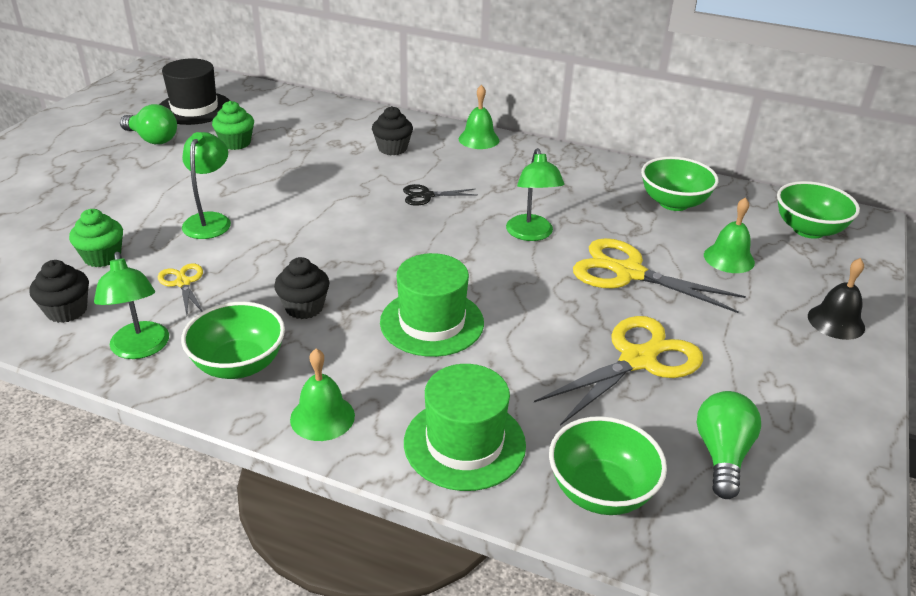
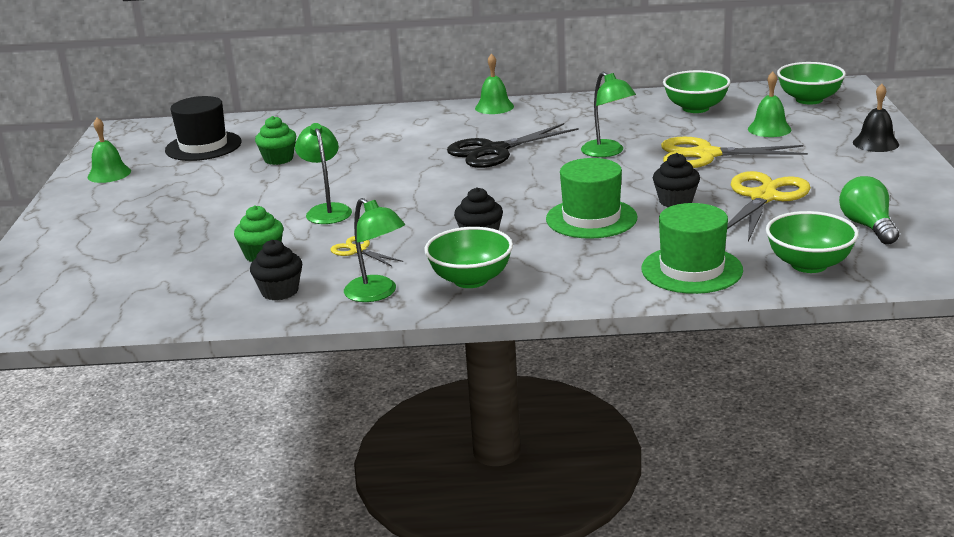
camera: 20 degrees left, 10 degrees down
(152, 139) = (193, 175): green light bulb -> none
(322, 417) = (572, 286): green bell -> green bell (109, 174)
(392, 148) = (427, 130): black cupcake -> black cupcake (675, 201)
(426, 196) = (494, 151): black scissors -> black scissors, size x1.98

